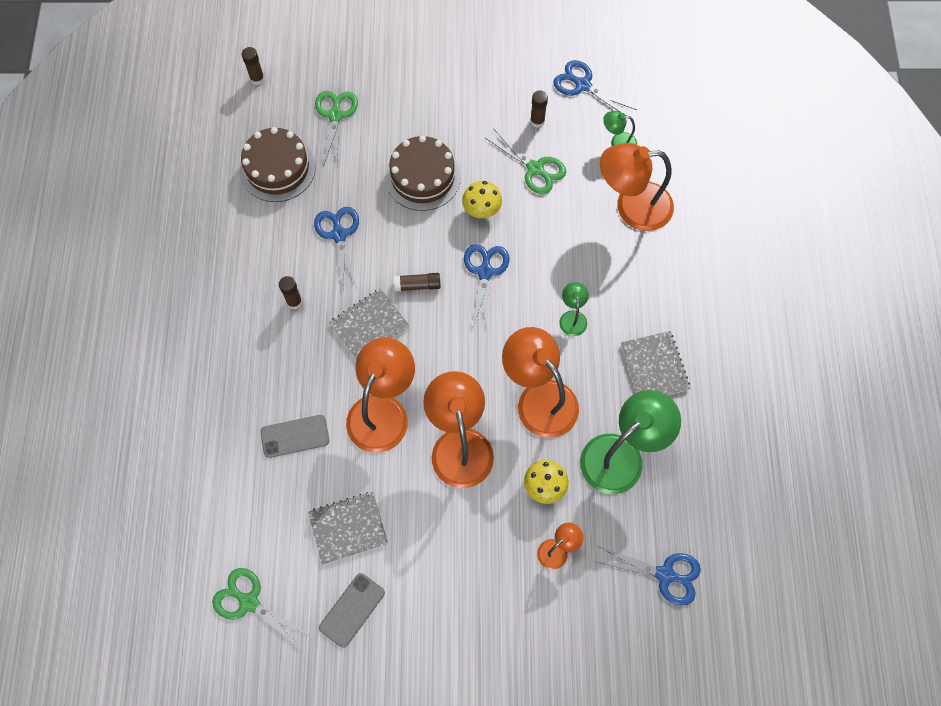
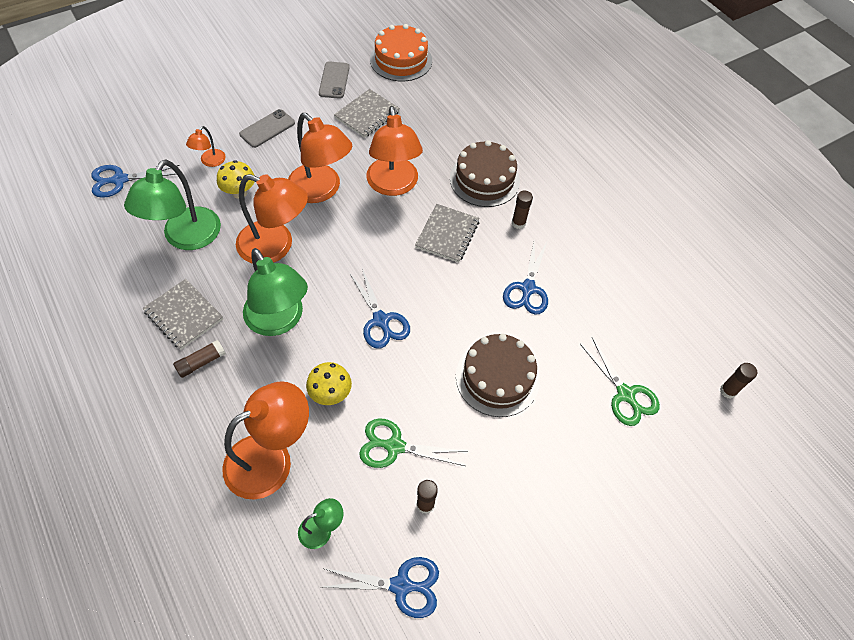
camera: 145 degrees right, 10 degrees down
(249, 602) = (401, 60): green scissors -> orange cake
(277, 168) = (628, 317): brown cake -> brown cake (484, 179)
(295, 436) = (444, 145): grey phone -> grey phone (267, 129)
(339, 235) = (527, 288): blue scissors -> blue scissors turned 60 degrees clockwise
(418, 285) = (431, 282): brown glue stick -> brown glue stick (201, 362)
(481, 210) = (420, 374): yellow mushroom -> yellow mushroom (330, 394)
(572, 317) = (279, 321): green lamp -> green lamp, size x2.12

